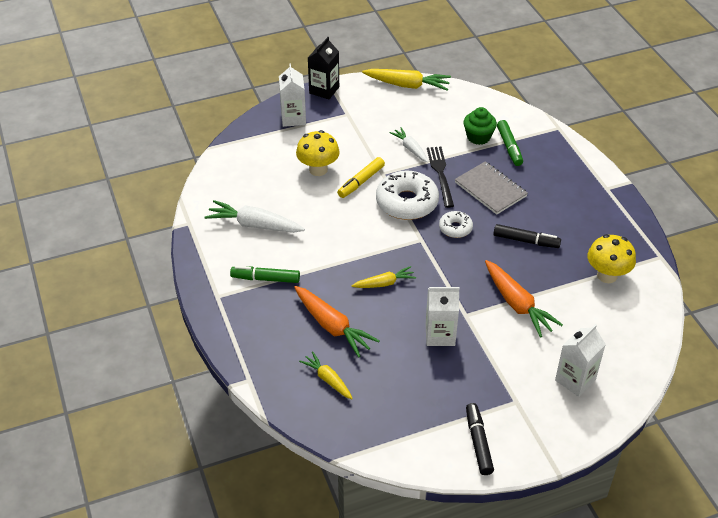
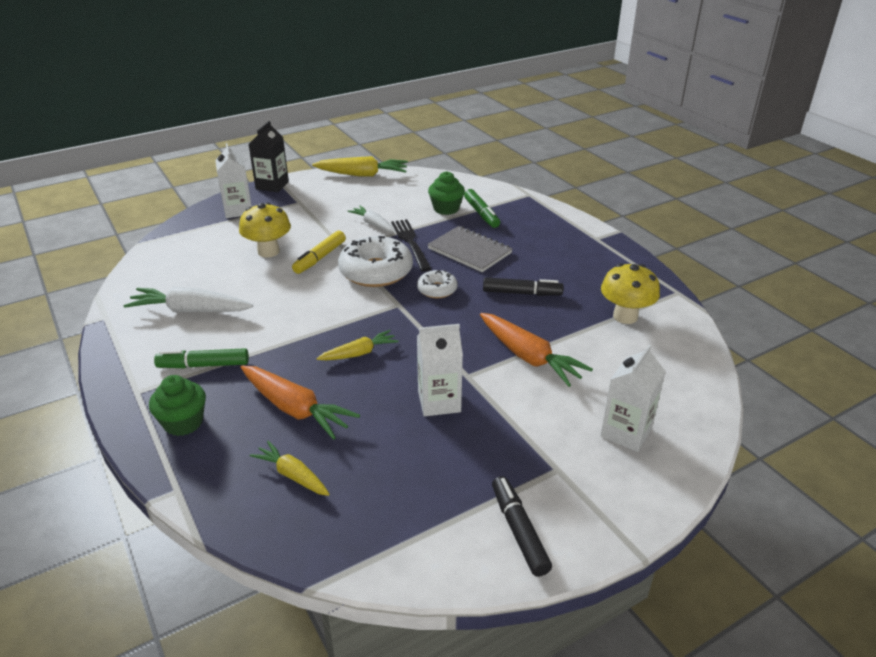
camera: 10 degrees left, 10 degrees down
(252, 327) = (183, 422): none -> green cupcake

